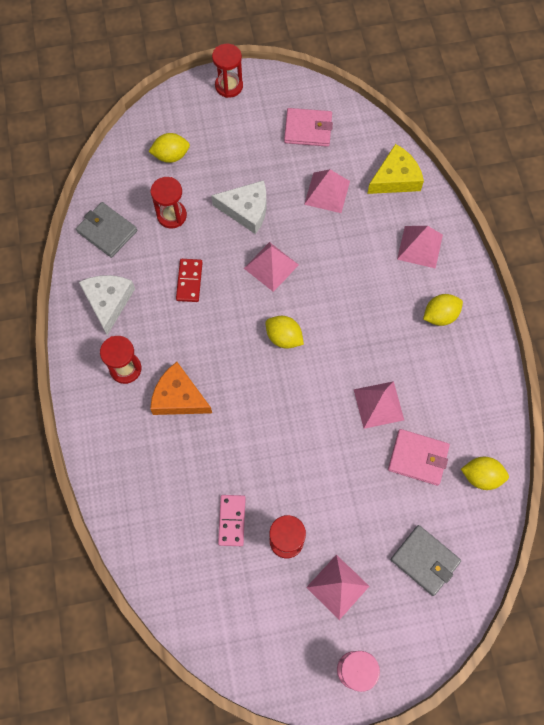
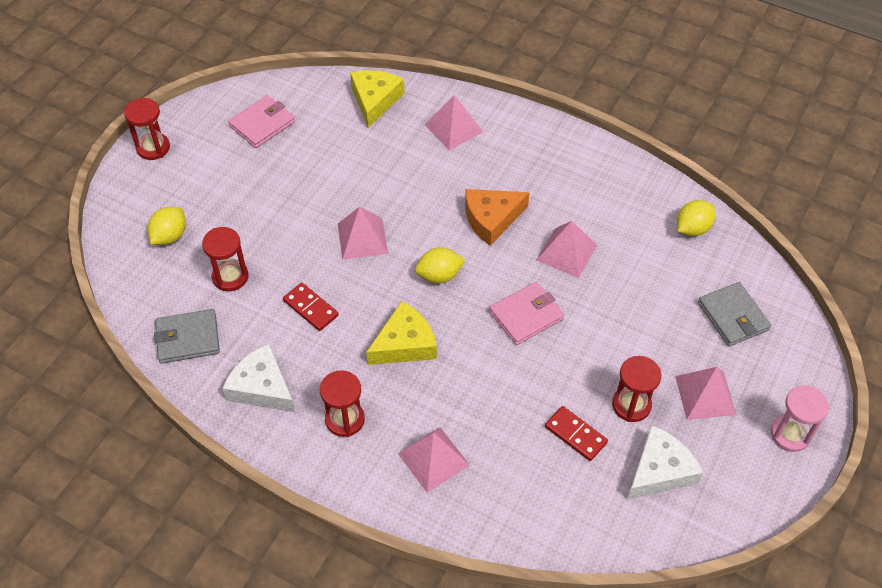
camera: 50 degrees left, 15 degrees down
(179, 397) = (417, 395): orange cheese -> orange cheese (491, 219)
(211, 359) = (405, 344): none -> yellow cheese
(232, 520) = (575, 434): pink domino -> red domino
(246, 210) = (288, 218): white cheese -> white cheese (659, 471)
(327, 192) = (336, 152): pink pyramid -> pink pyramid (433, 459)
(418, 458) = (639, 259): pink wallet -> pink wallet (526, 315)
(425, 560) = (733, 316): grey wallet -> grey wallet turned 75 degrees clockwise
(440, 315) = (528, 158): yellow lemon -> none

